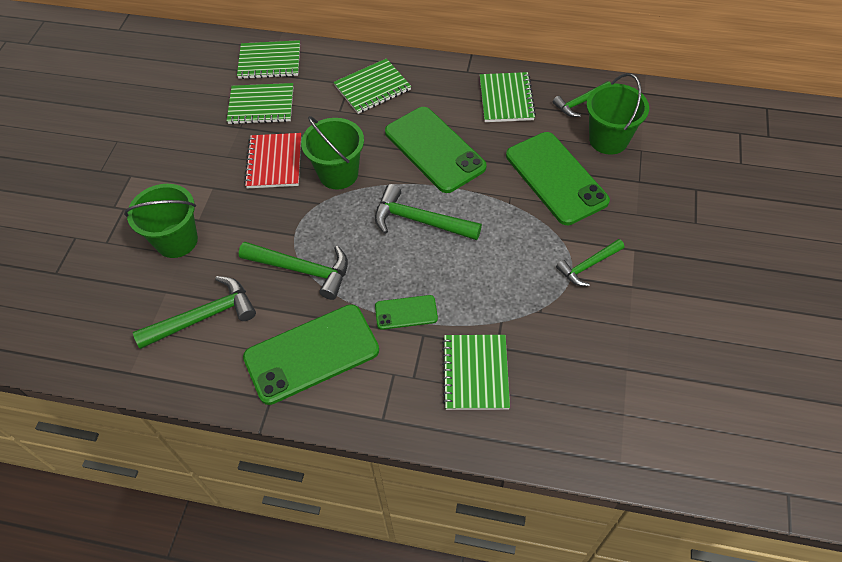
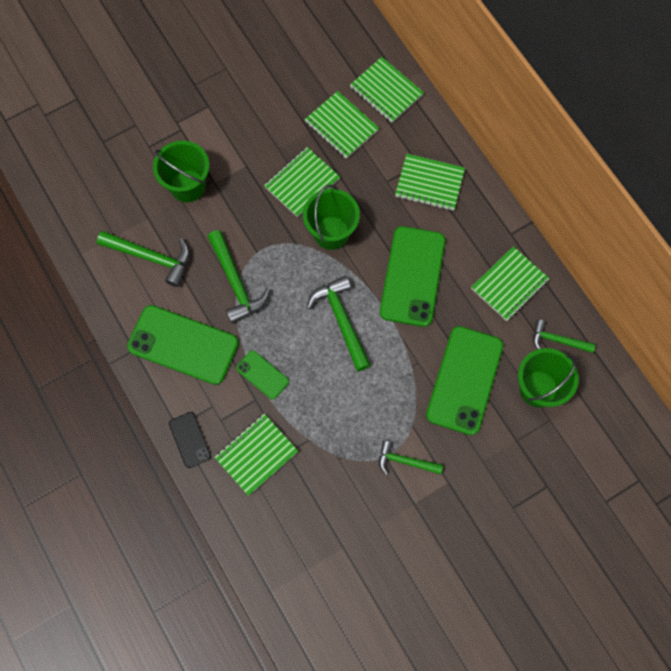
camera: 45 degrees right, 15 degrees up
(274, 162) = (302, 183): red notebook -> green notebook
(406, 418) = (190, 440): none -> black phone

